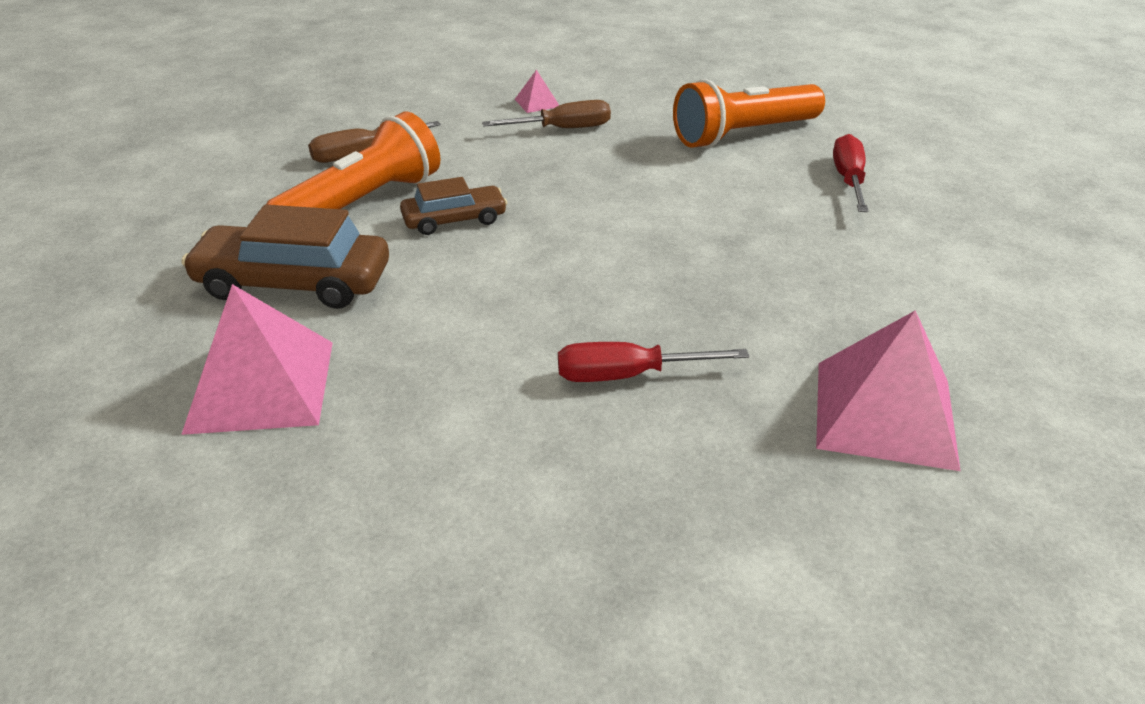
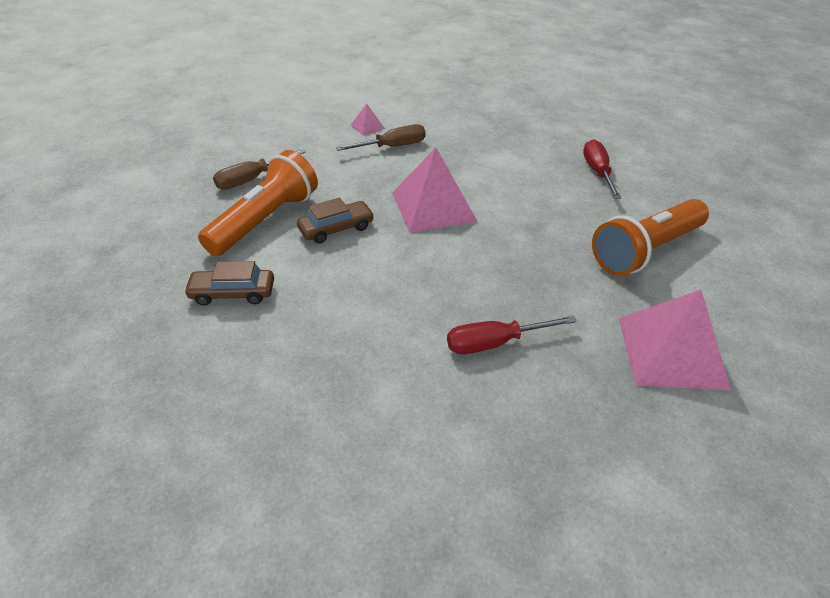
camera: 10 degrees left, 5 degrees up
(261, 386) = (234, 383): pink pyramid -> pink pyramid (433, 206)
(294, 282) = (233, 293): brown car -> brown car, size x0.59
(743, 134) = (518, 142): orange flashlight -> orange flashlight (646, 250)

